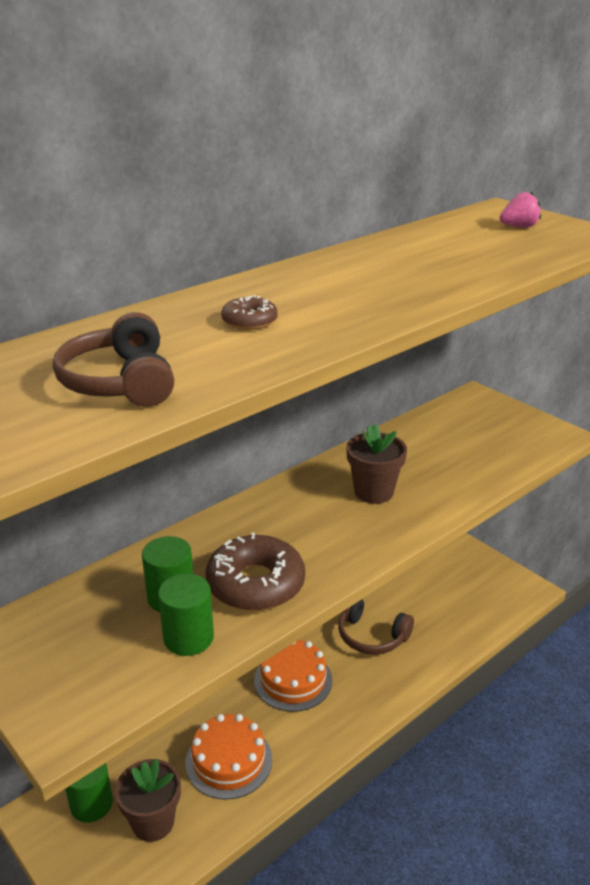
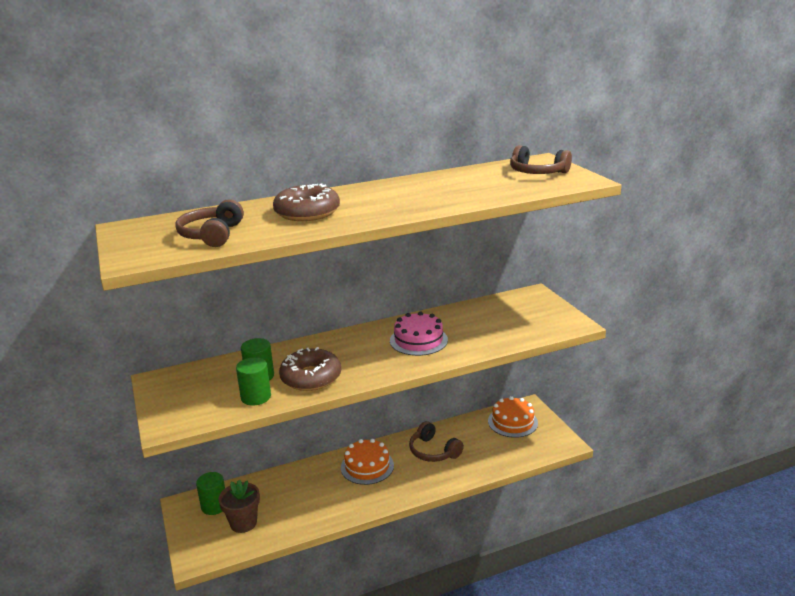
camera: 20 degrees right, 5 degrees down
(229, 760) = (303, 501): orange cake -> orange cake (512, 422)
(249, 321) = (307, 212): brown donut -> brown donut, size x2.02
(373, 492) = (418, 340): brown flower pot -> pink cake
(519, 227) = (537, 172): pink strawberry -> brown headphones

